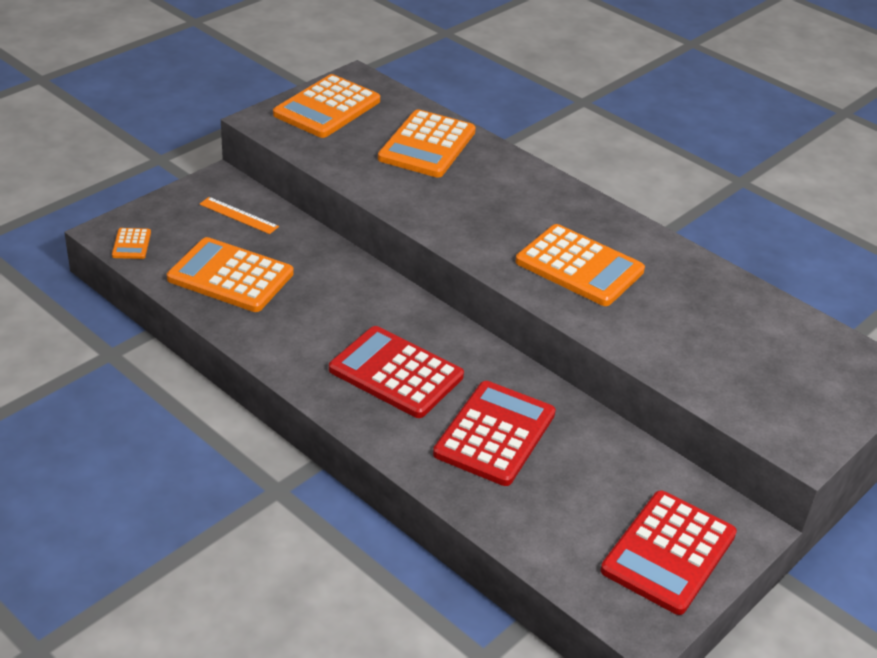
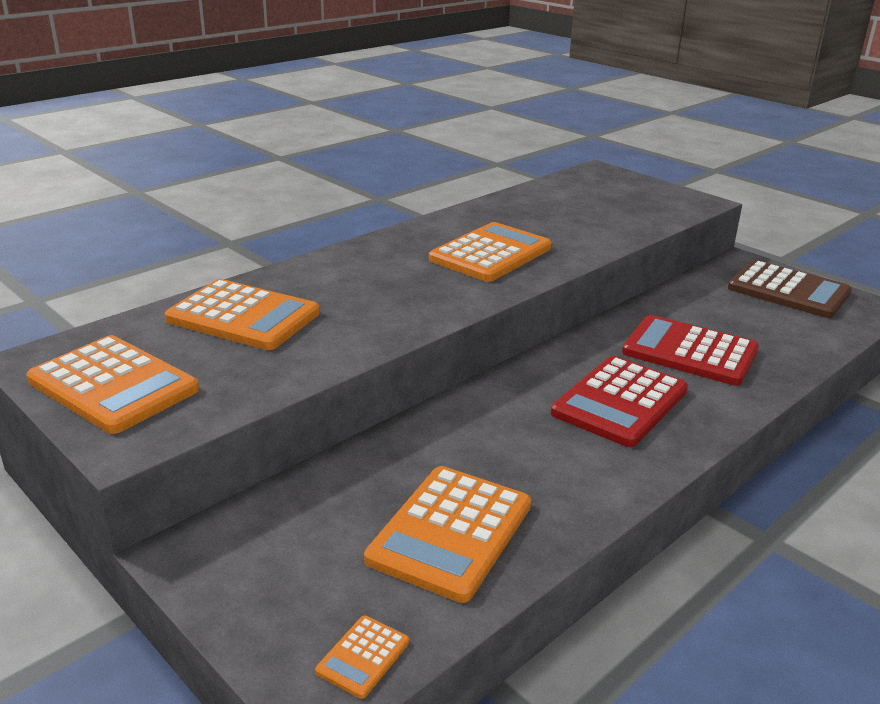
camera: 85 degrees left, 10 degrees down
(131, 244) = (363, 657): orange calculator -> orange calculator turned 120 degrees clockwise
(238, 215) = (292, 529): orange ruler -> none
(668, 552) = (788, 291): red calculator -> brown calculator

